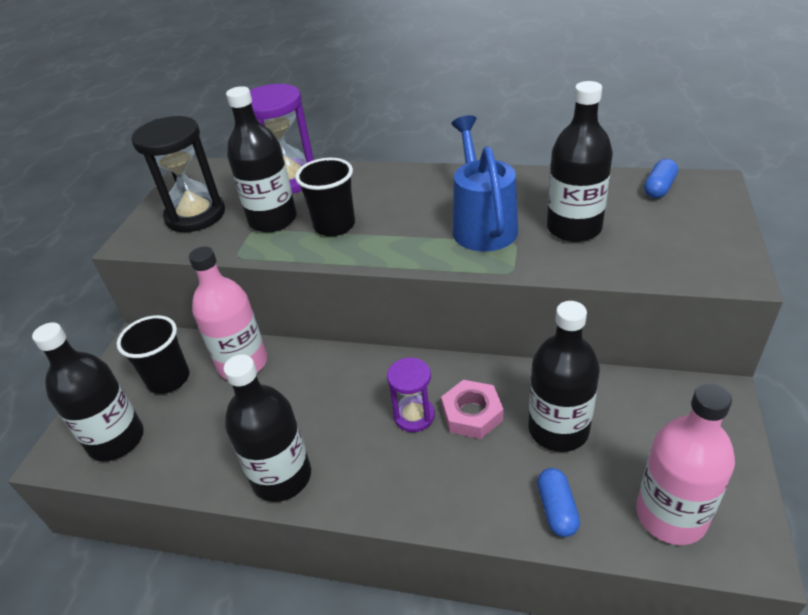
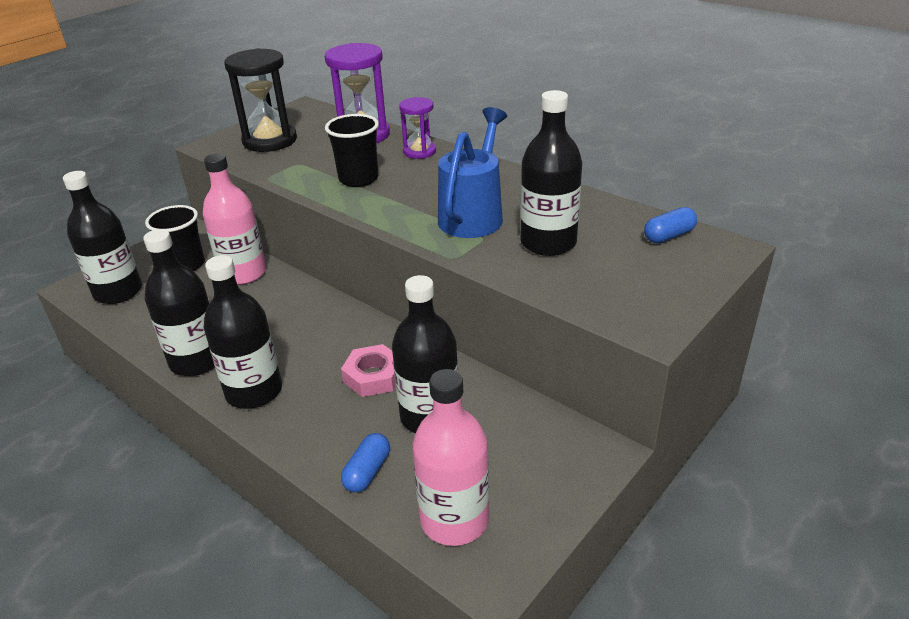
camera: 25 degrees right, 5 degrees down
(273, 220) = (319, 161): black bottle -> black bottle (254, 391)
(414, 416) = (328, 359): purple hourglass -> purple hourglass (419, 152)

